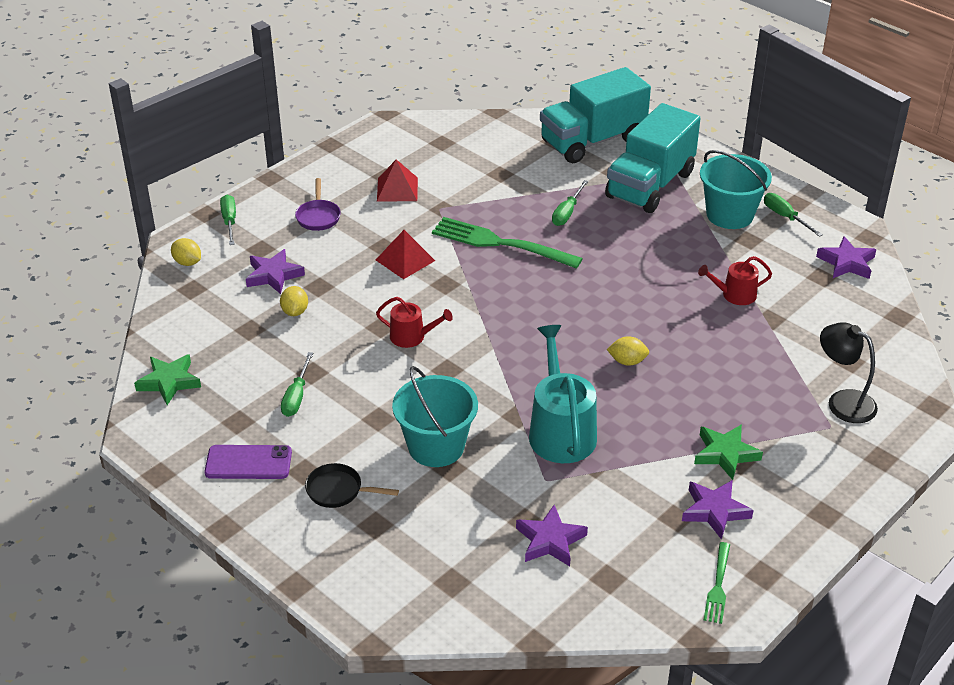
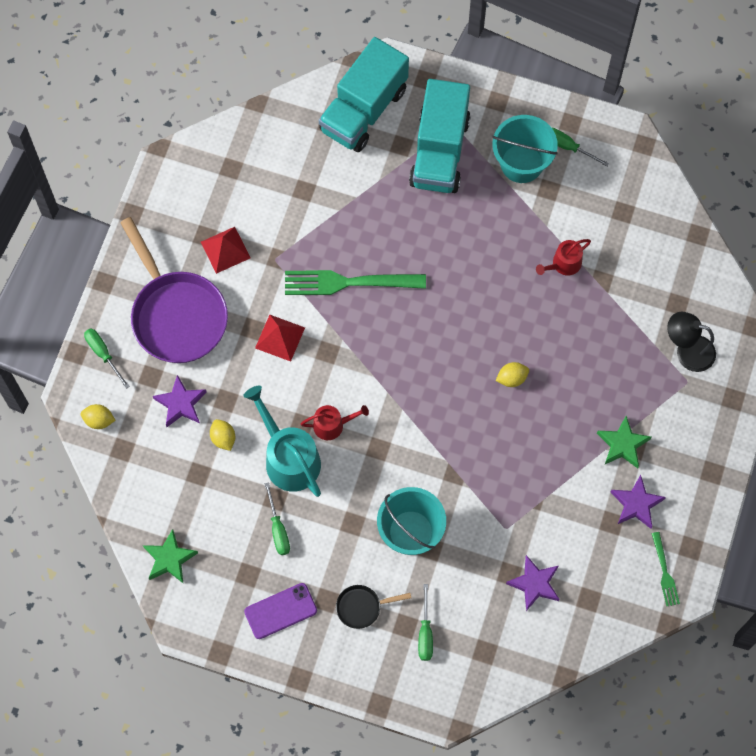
camera: 25 degrees left, 30 degrees up
(318, 217) = (176, 315): purple pan -> purple pan, size x2.28
(560, 431) = (494, 475): turquoise watering can -> turquoise watering can (288, 458)
(567, 213) = (386, 219): green screwdriver -> green screwdriver (425, 633)
(846, 263) = (637, 186): purple star -> none

